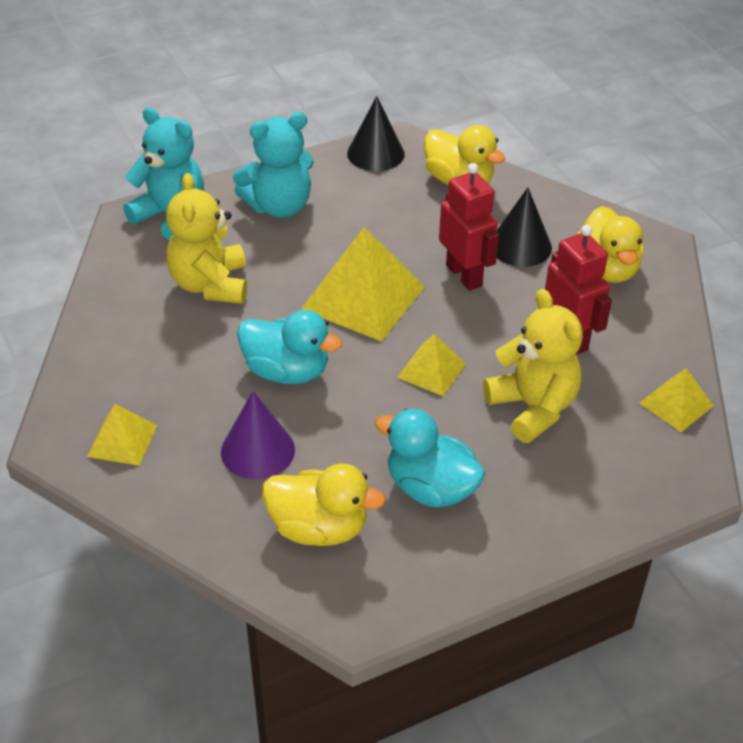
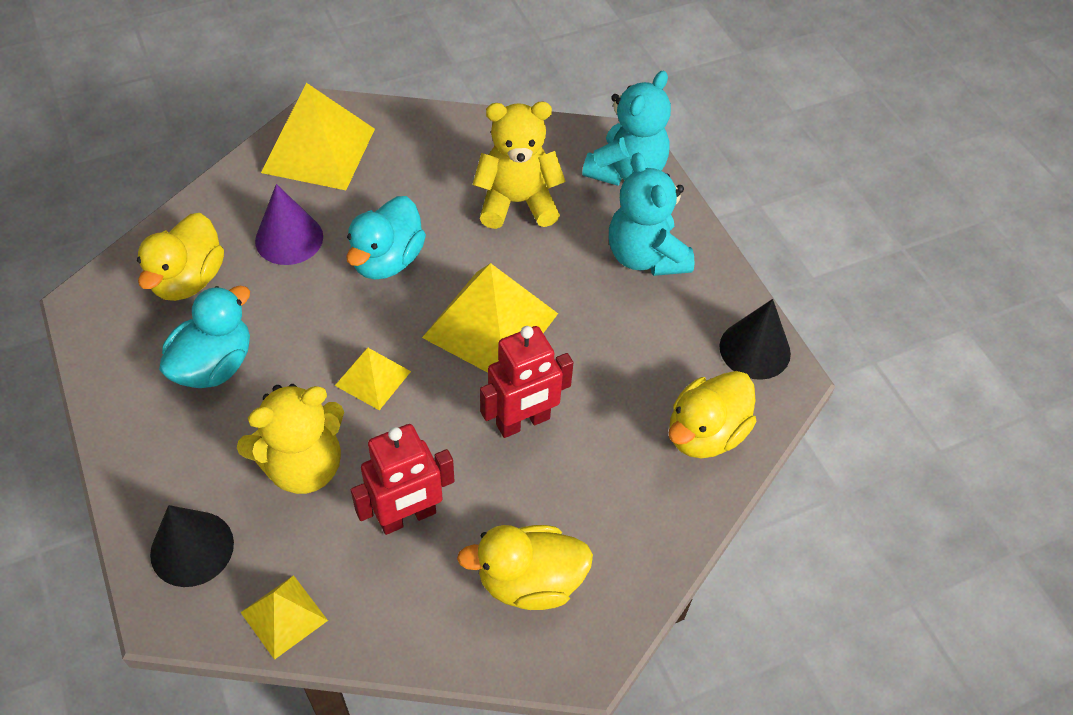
camera: 90 degrees right, 10 degrees up
(122, 440) = (319, 150): yellow pyramid -> yellow pyramid, size x1.88
(520, 246) = (576, 487): black cone -> black cone (192, 548)

